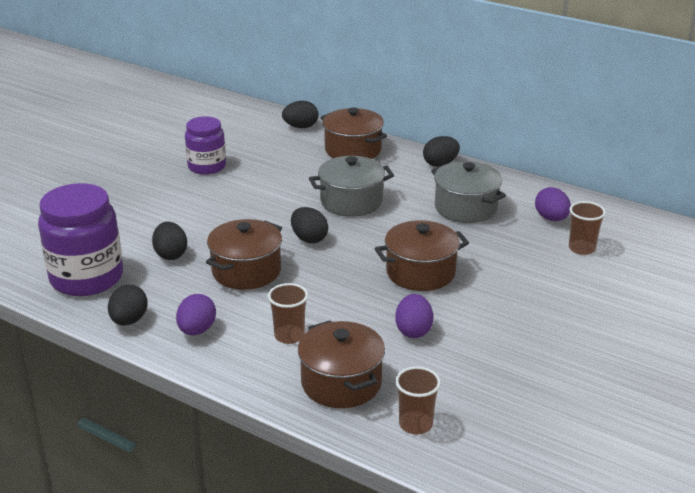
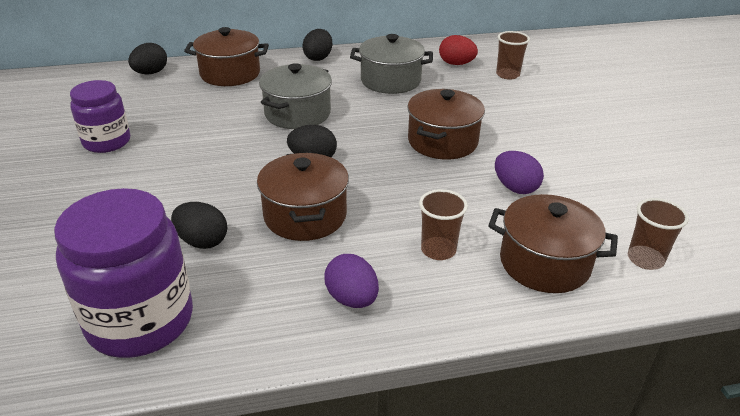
camera: 45 degrees left, 5 degrees up
(129, 321) = (266, 335): black egg -> none
(551, 218) = (456, 64): purple egg -> red egg

